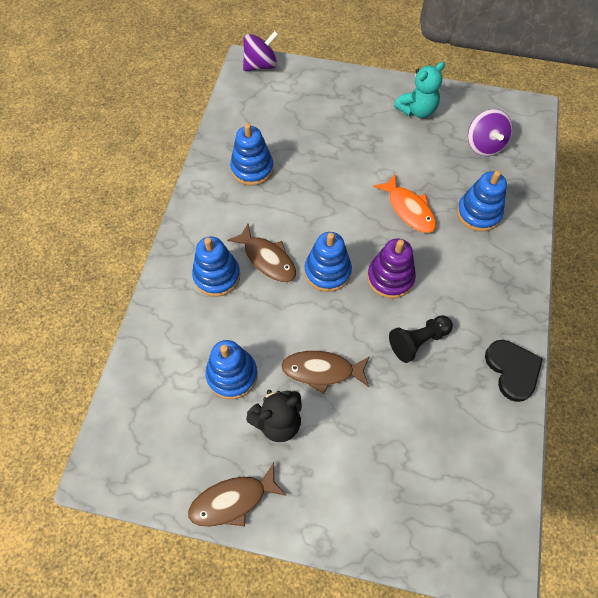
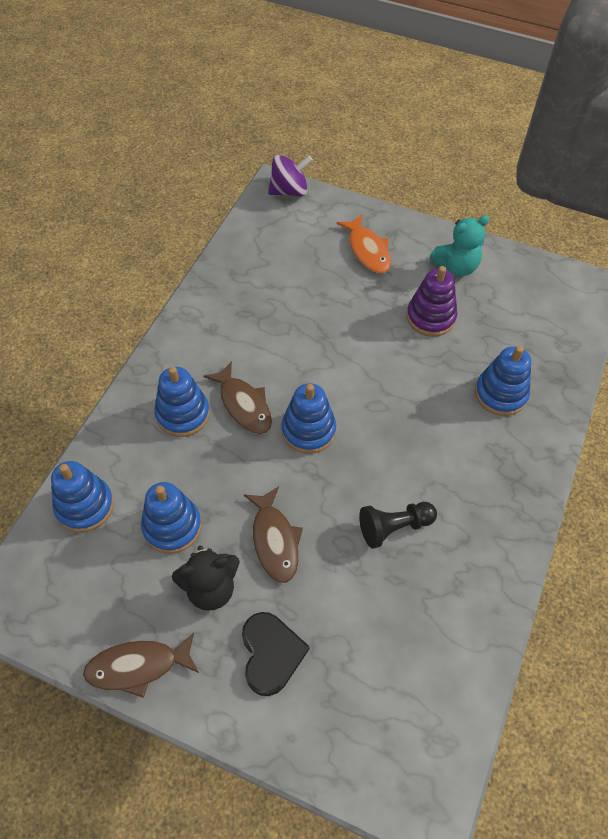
camera: 10 degrees right, 5 degrees down
(252, 169) = (251, 302): blue stacking toy -> blue stacking toy (85, 506)
(322, 371) = (275, 540): brown fish -> brown fish turned 120 degrees counterclockwise
(390, 278) = (379, 450): purple stacking toy -> purple stacking toy (430, 317)
(408, 209) = (419, 376): orange fish -> orange fish (367, 250)
(484, 145) = (526, 318): purple spinning top -> none
(512, 370) = (498, 581): black heart -> black heart (271, 653)

